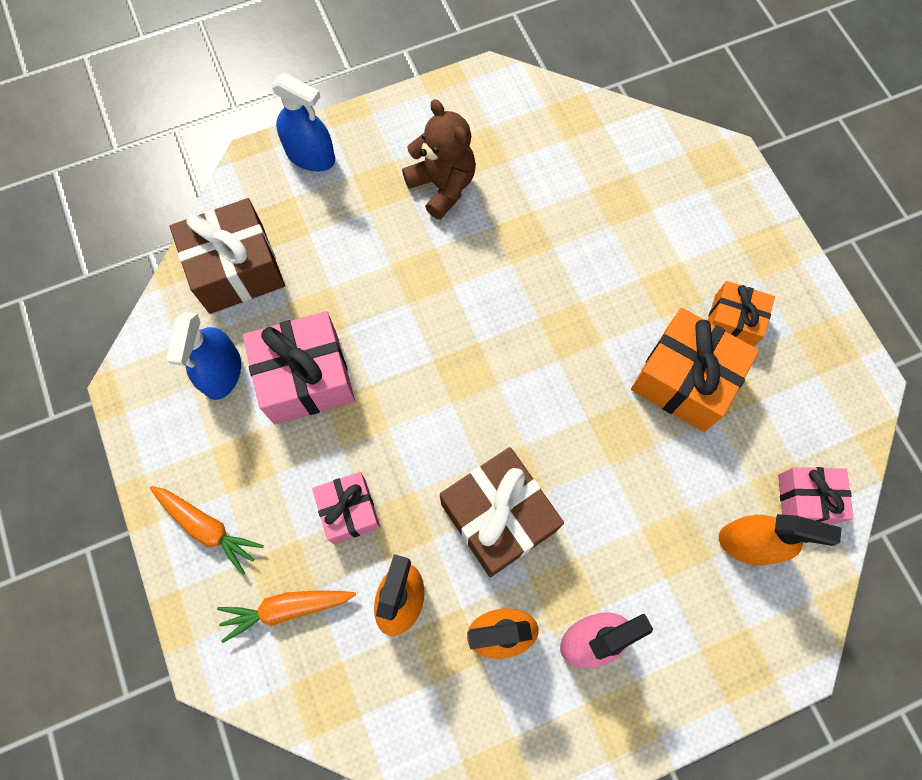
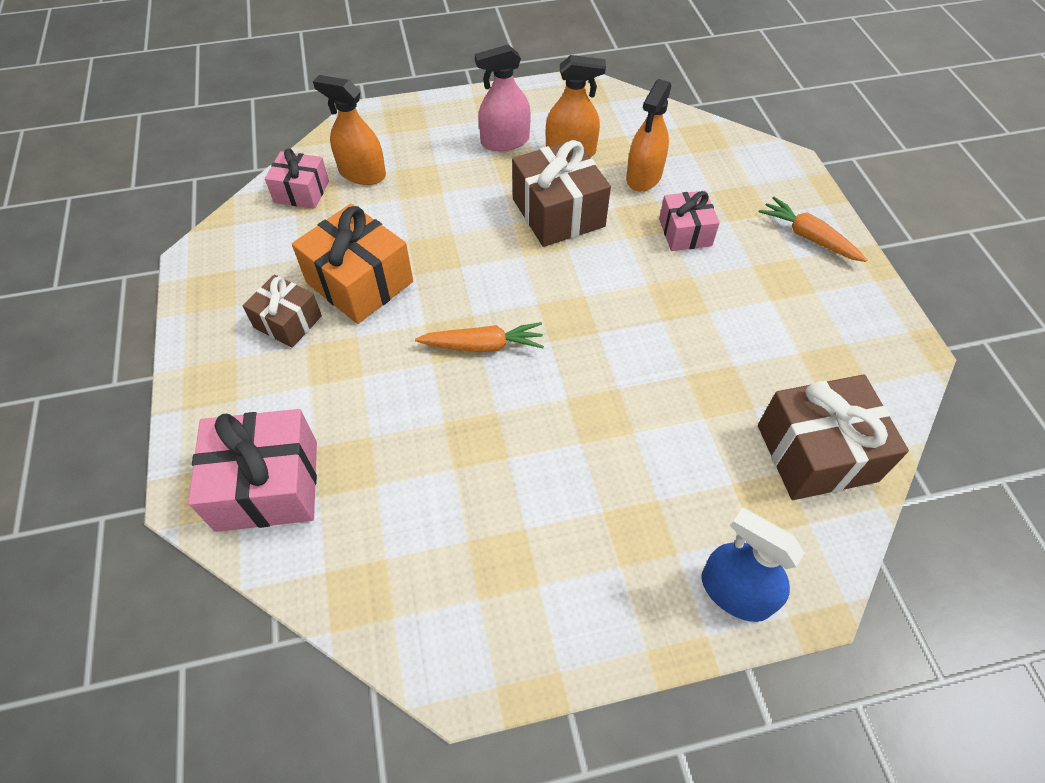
camera: 170 degrees left, 15 degrees down
(222, 372) = (816, 351): blue spray bottle -> none
(286, 609) = (736, 183): orange carrot -> orange carrot (483, 345)
(306, 378) = (728, 334): pink gift -> pink gift (267, 485)
(442, 186) = (560, 517): brown teddy bear -> none
(733, 322) = (288, 322): orange gift -> brown gift

